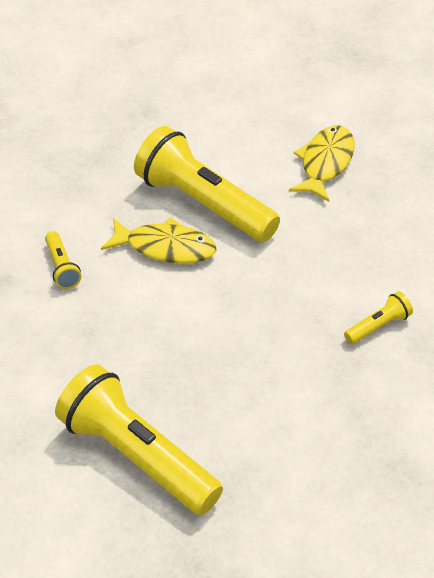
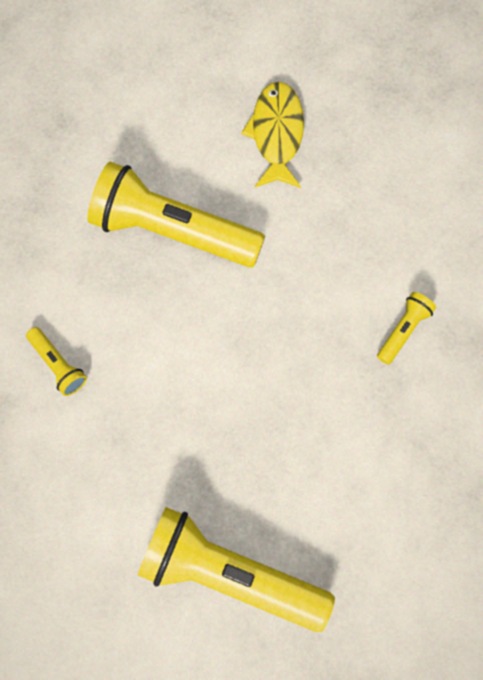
camera: 20 degrees left, 25 degrees up
(165, 248) = (155, 302): yellow fish -> none

